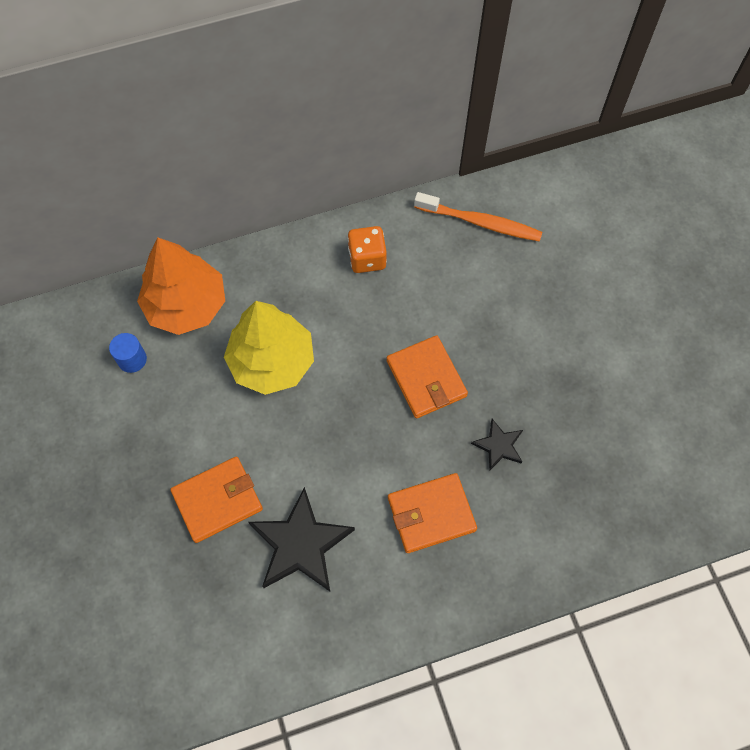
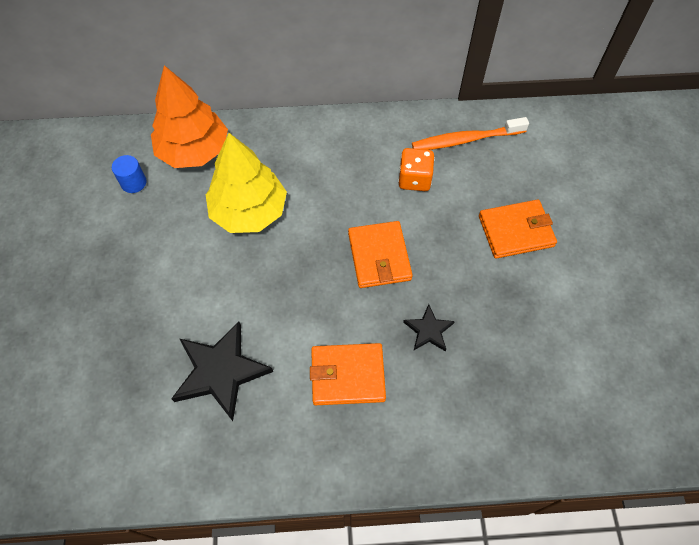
camera: 15 degrees right, 5 degrees down
(217, 500) = (161, 315): orange wallet -> orange wallet (516, 231)
(367, 258) = (358, 147): orange dice -> orange dice (414, 179)
(480, 222) = (465, 140): orange toothbrush -> orange toothbrush turned 135 degrees clockwise

